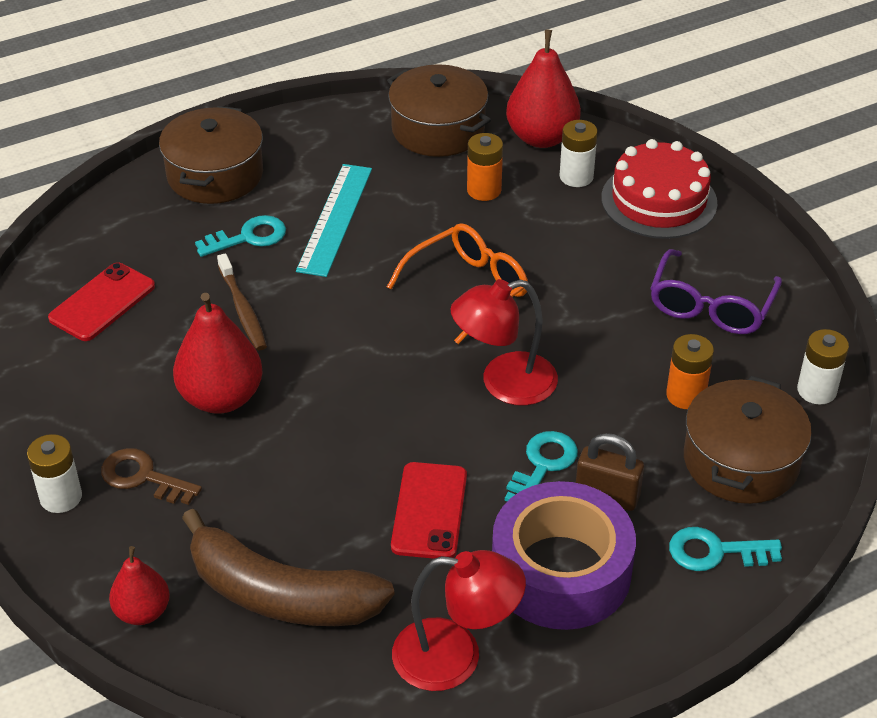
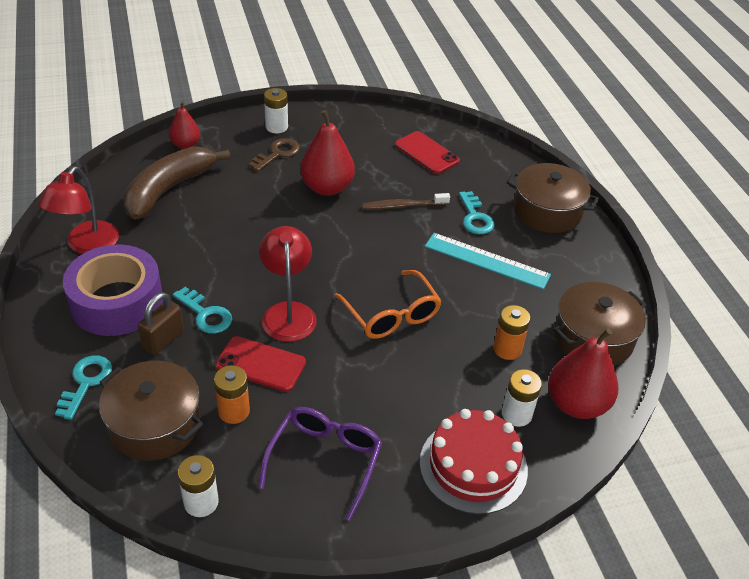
camera: 100 degrees right, 0 degrees up
(429, 511) = (195, 255): red phone -> red phone (261, 364)
(710, 306) = (325, 460): purple glasses -> purple glasses turned 75 degrees clockwise

